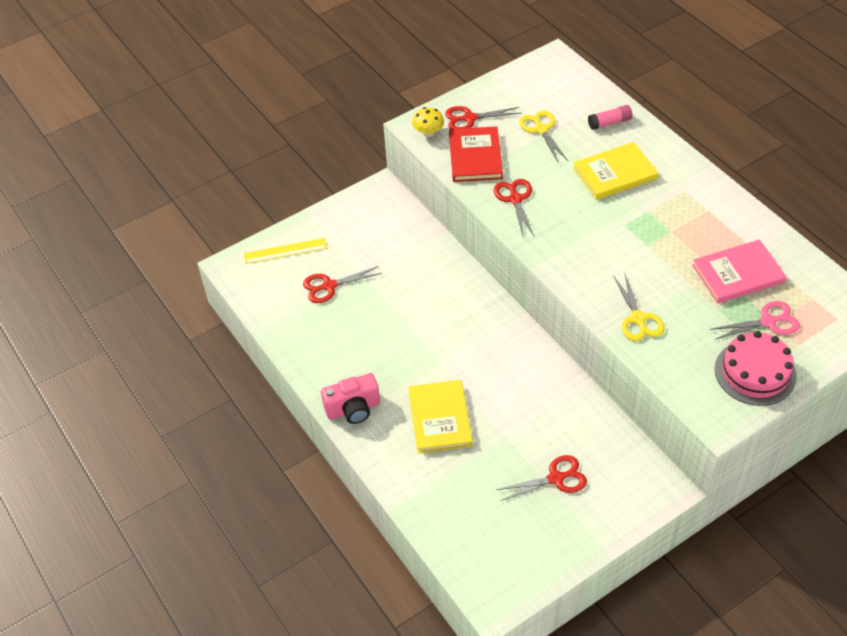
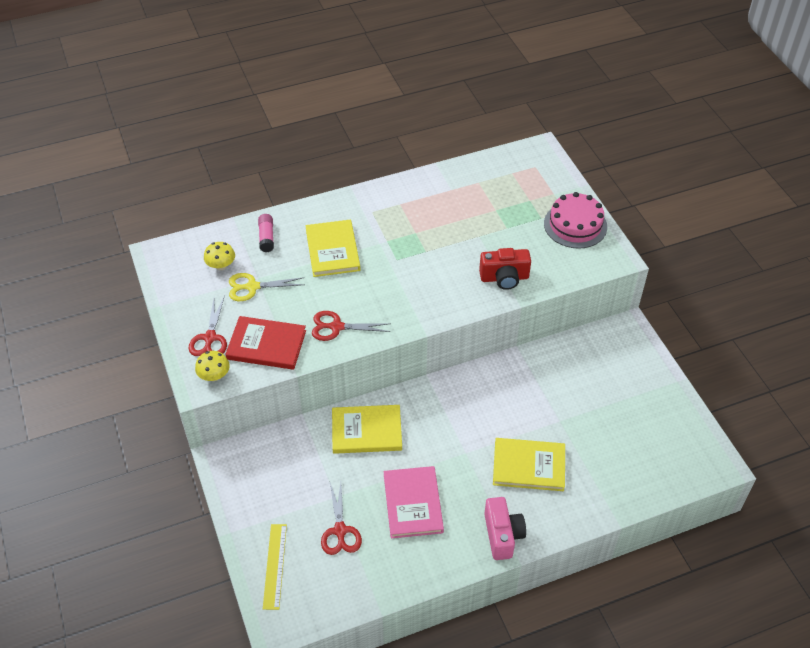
camera: 80 degrees left, 0 degrees up
(442, 281) = (366, 431): none -> yellow book
(556, 478) = (607, 396): red scissors -> none
(559, 102) = (221, 265): none -> yellow mushroom
(638, 319) = (504, 278): yellow scissors -> red camera
(738, 274) = (474, 206): pink book -> pink book (413, 503)
(768, 322) = (528, 203): pink scissors -> none

